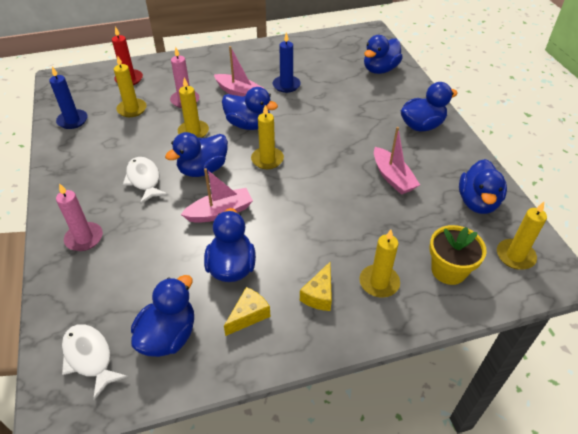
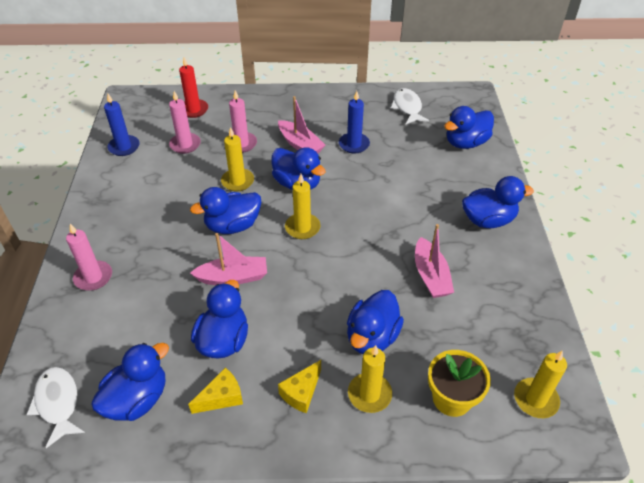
camera: 15 degrees right, 0 degrees up
(132, 109) = (185, 145): yellow candle -> pink candle
(144, 180) = (171, 226): white fish -> white fish (407, 107)
(477, 202) = (517, 325): blue duck -> blue duck (372, 337)

